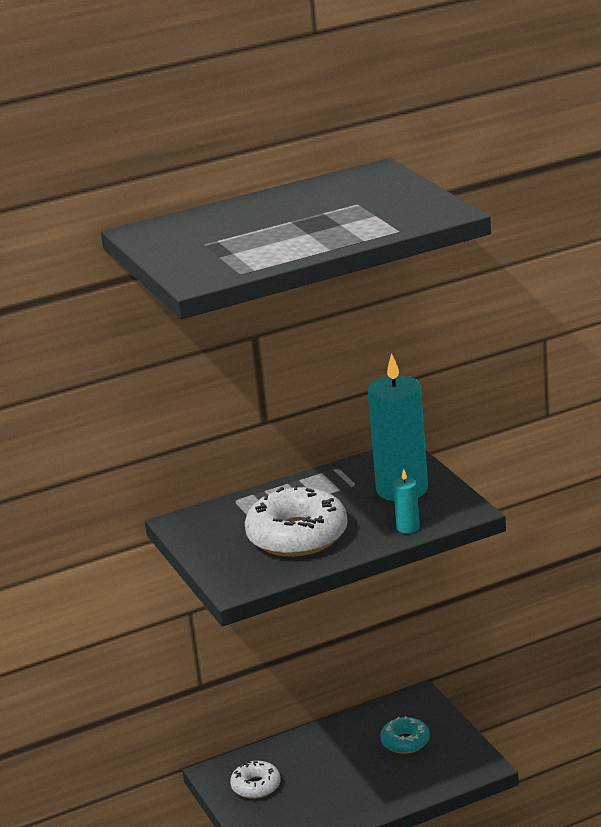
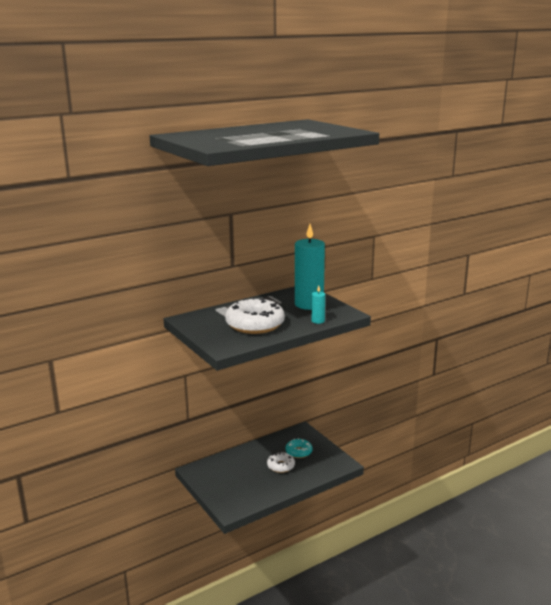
camera: 10 degrees left, 5 degrees down
(256, 786) = (218, 476): white donut -> white donut (281, 466)

